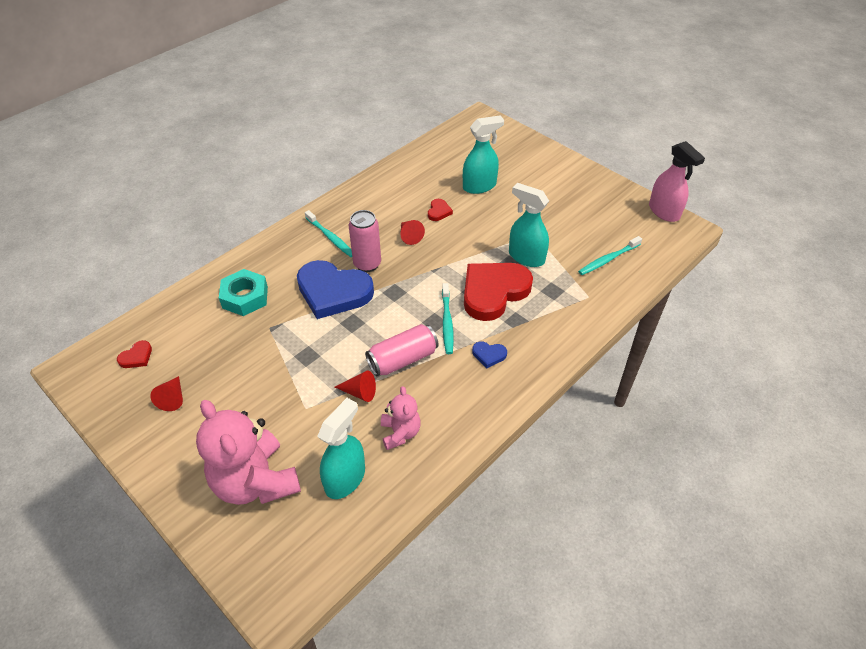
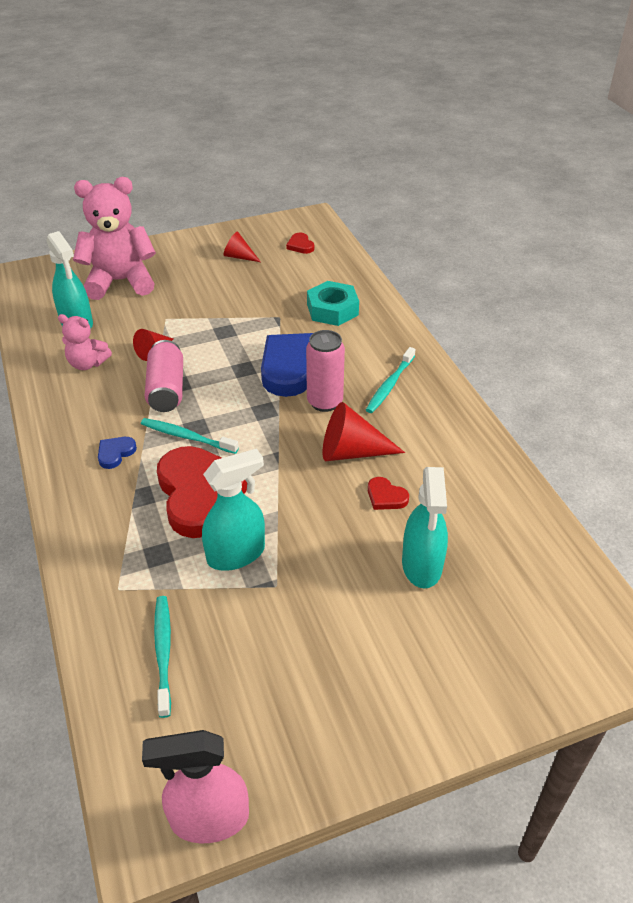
camera: 115 degrees right, 5 degrees down
(331, 238) = (389, 385): turquoise toothbrush -> turquoise toothbrush turned 45 degrees counterclockwise
(409, 236) = (352, 452): red cone -> red cone, size x1.67

